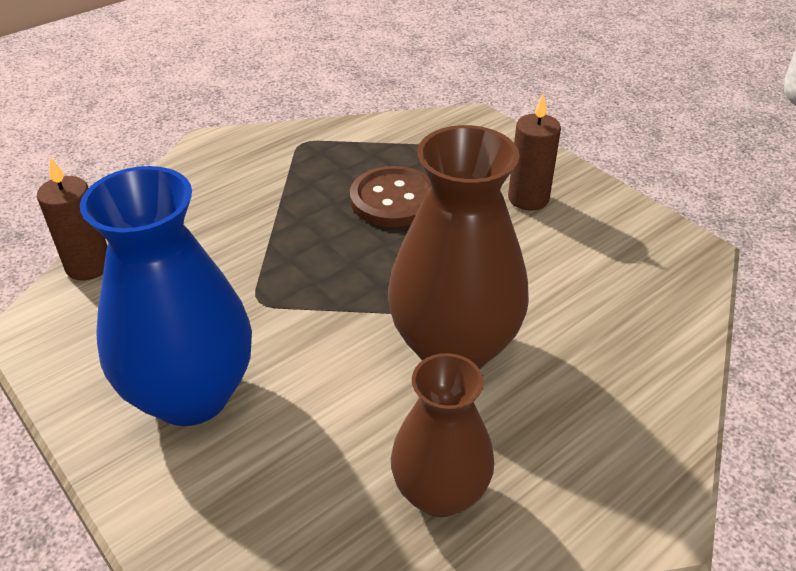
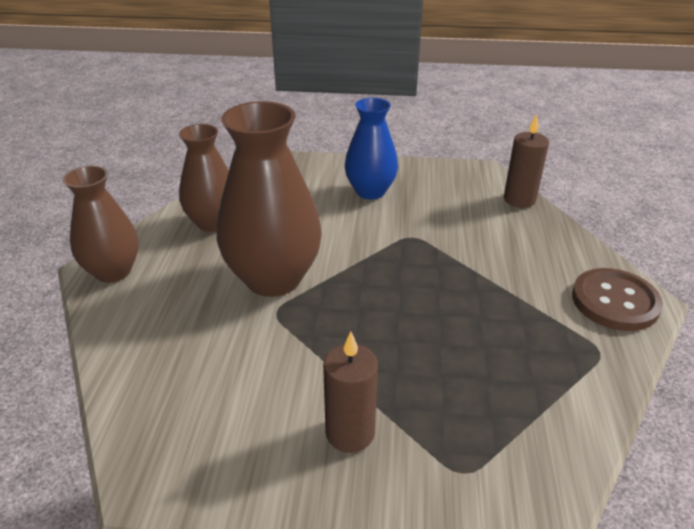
camera: 135 degrees right, 5 degrees down
(191, 395) = (370, 191): blue vase -> blue vase, size x0.64
(393, 199) = (448, 349): brown button -> brown button (615, 301)
(632, 492) = (113, 271): none -> brown vase

